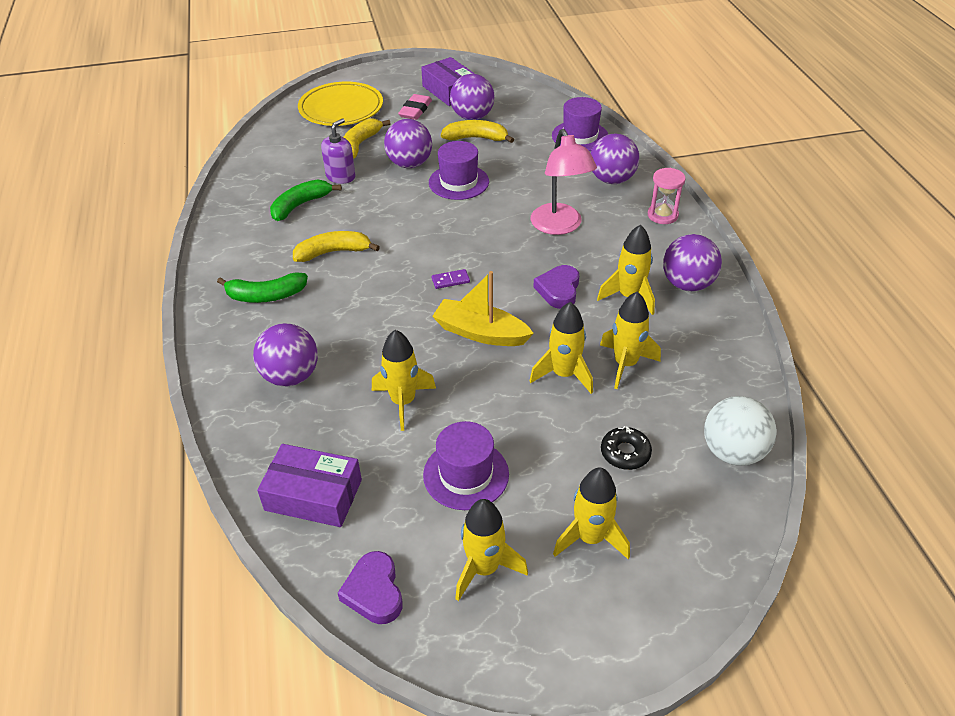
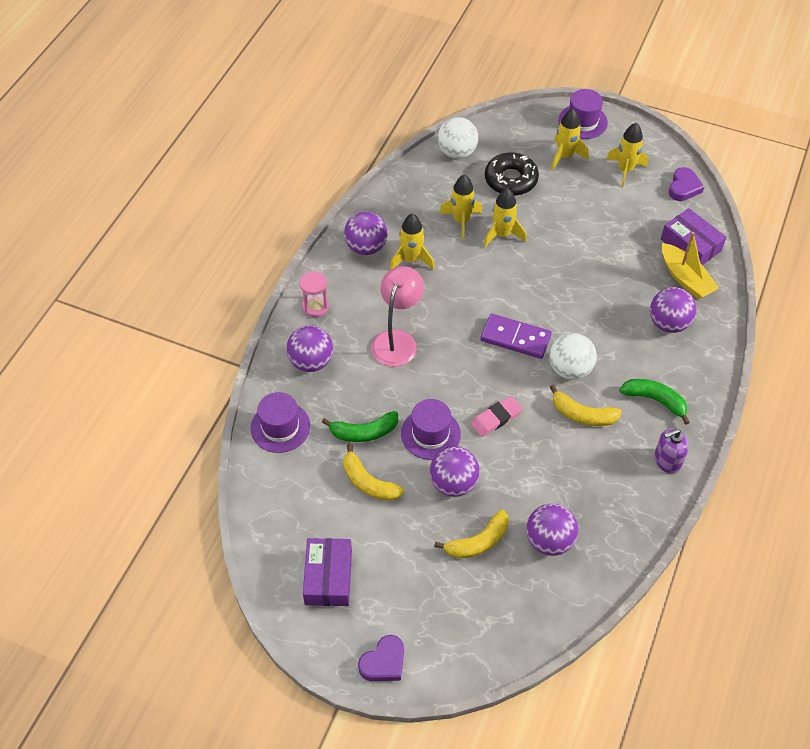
camera: 145 degrees left, 10 degrees up
(300, 205) = (580, 486): green banana -> green banana (364, 432)
(341, 108) = (458, 619): yellow plate -> none
(341, 176) = (524, 504): purple soap dispenser -> purple soap dispenser (667, 460)
(373, 281) = (570, 369): none -> white ball
(403, 402) = (609, 269): yellow rocket -> none
(415, 110) = (388, 565): pink eraser -> pink eraser (496, 418)
(450, 280) = (515, 338): purple domino -> purple domino, size x2.22
(466, 474) = (602, 213): purple hat -> purple hat (582, 121)
(472, 117) = (344, 517): purple ball -> purple ball (549, 541)
(481, 333) = (528, 287): yellow boat -> yellow boat (685, 278)
(558, 290) = (450, 289): purple heart -> purple heart (383, 662)
(625, 453) = (511, 180): black donut -> black donut, size x1.76

